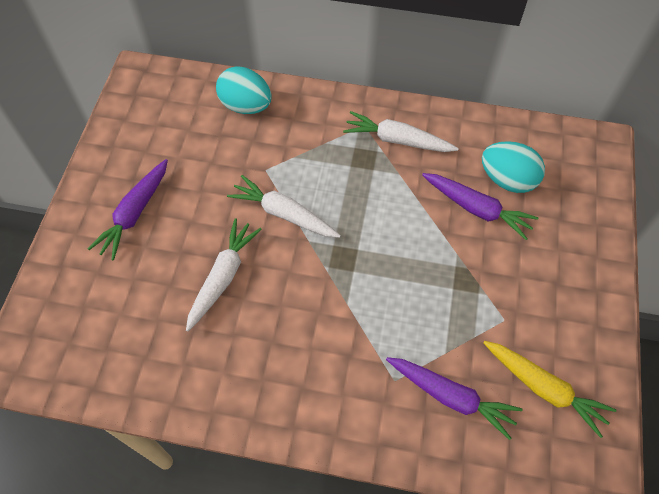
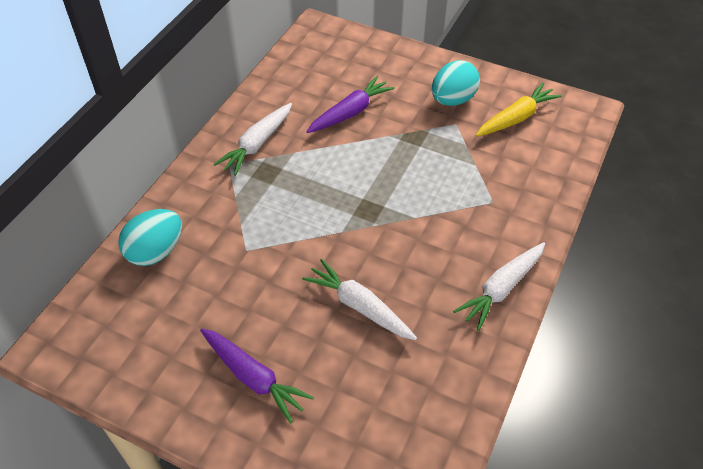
camera: 75 degrees left, 10 degrees down
(284, 214) = (305, 244): white carrot -> white carrot (501, 289)
(451, 397) = (513, 171): purple carrot -> none
(507, 180) = (329, 87): turquoise egg -> turquoise egg (453, 100)

